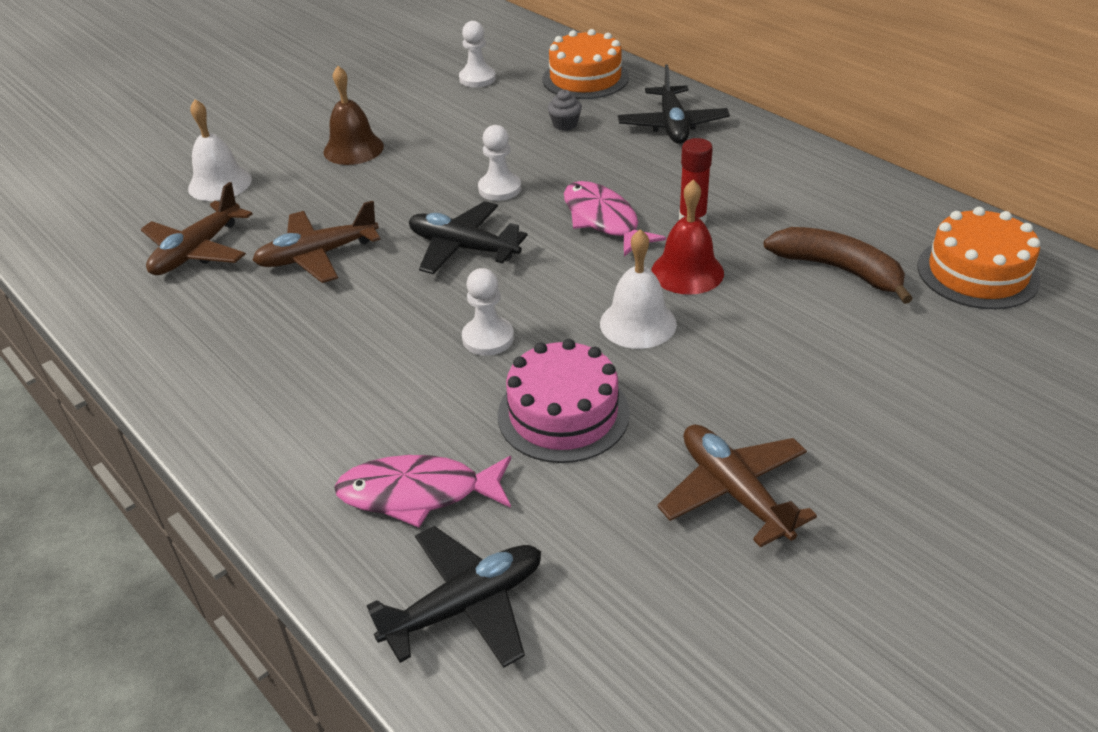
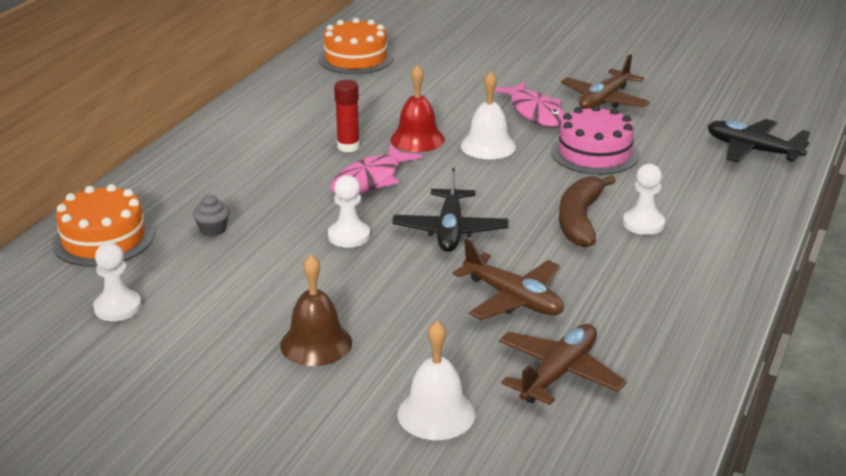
camera: 115 degrees left, 10 degrees down
(197, 251) = (559, 374): brown plane -> brown plane turned 60 degrees counterclockwise
(418, 493) = (702, 181): pink fish -> pink fish (535, 112)
(488, 338) = (549, 193): white pawn -> white pawn (643, 224)
(672, 125) = (196, 177): black plane -> none
(838, 270) = (380, 94): brown banana -> brown banana (580, 220)

